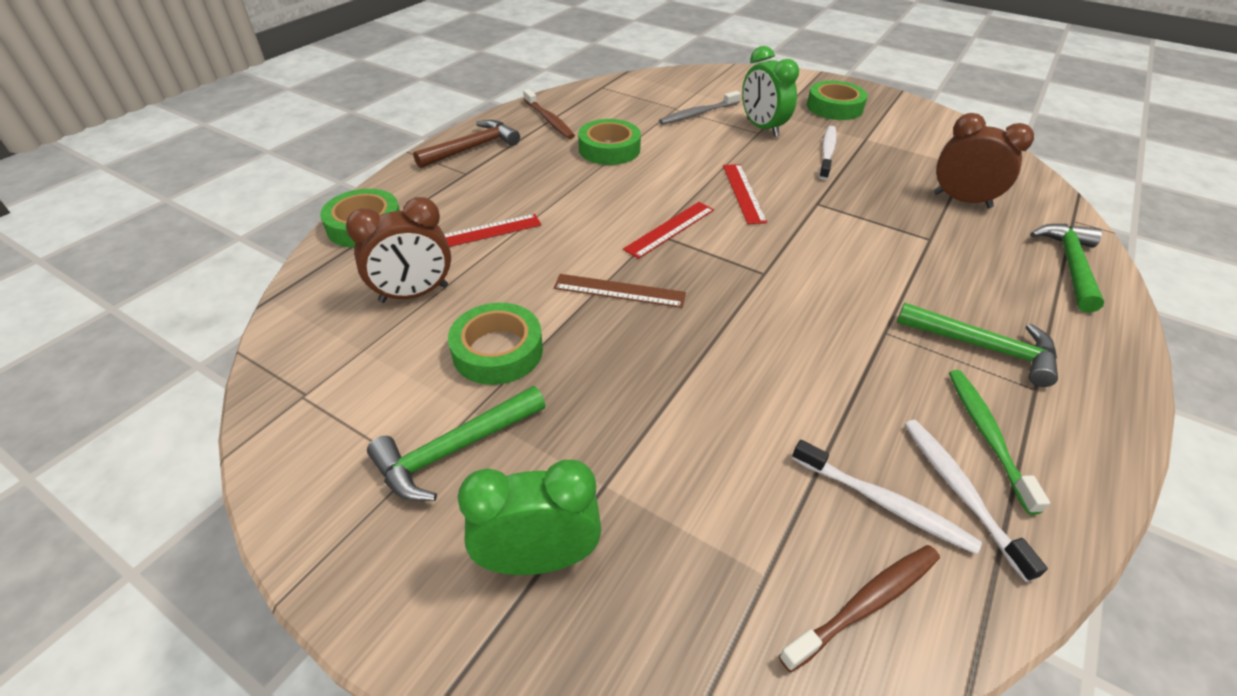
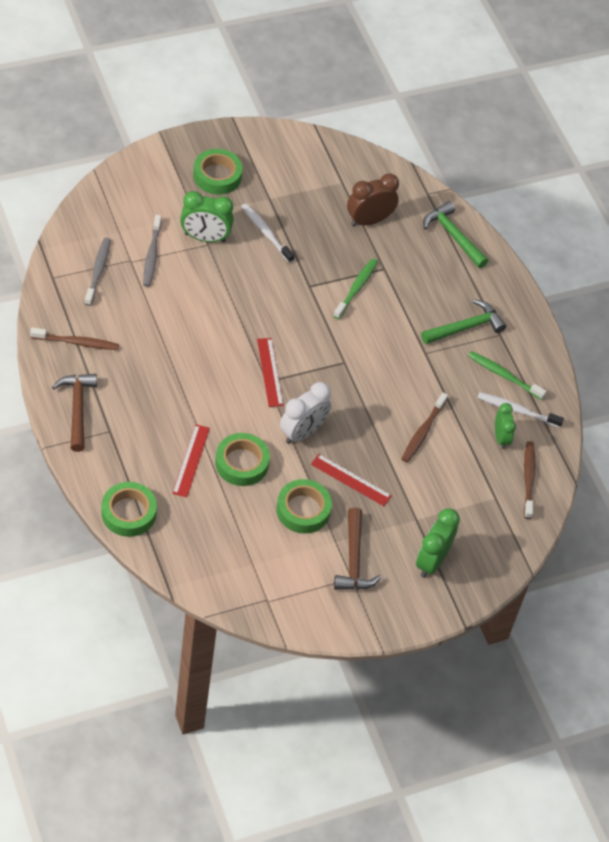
camera: 60 degrees left, 10 degrees up
(414, 294) = (224, 521): brown clock -> none
(454, 450) = (353, 559): green hammer -> brown hammer
(609, 149) = (152, 337): green tape -> green tape (242, 463)
(619, 291) = (302, 432): brown ruler -> white clock
(640, 100) = (98, 271): none -> grey toothbrush
(743, 193) = (267, 310): red ruler -> red ruler (351, 480)
(766, 400) = (423, 432): none -> brown toothbrush
(870, 233) = (356, 288): none -> green toothbrush
(884, 503) = (501, 438): white toothbrush -> green clock

